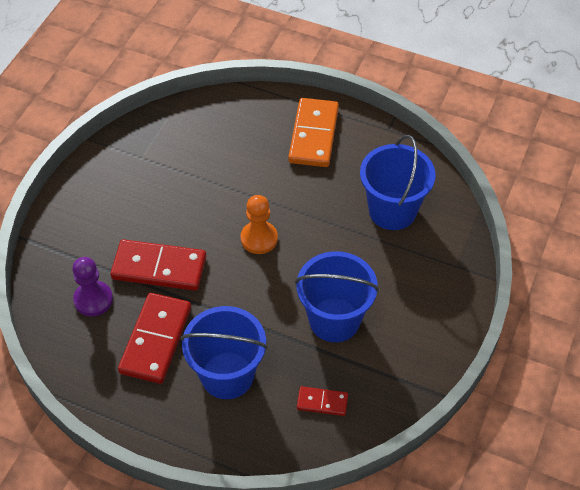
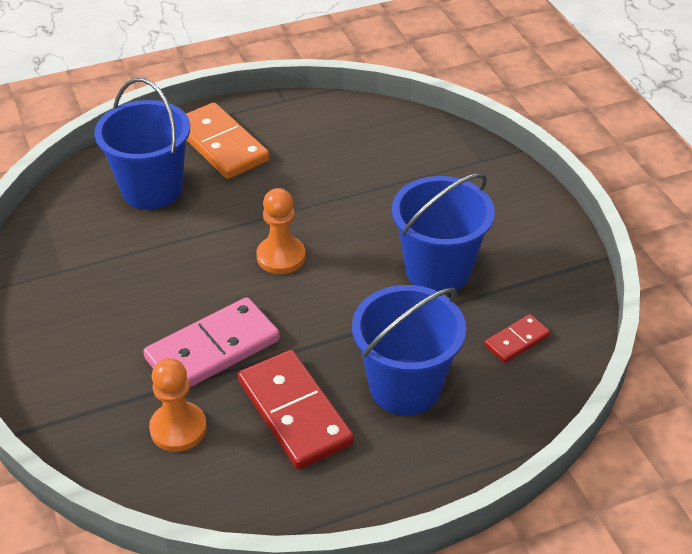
camera: 45 degrees left, 10 degrees down
(93, 299) = (178, 428): purple pawn -> orange pawn
(159, 267) = (212, 349): red domino -> pink domino
(392, 210) = (372, 156): blue bucket -> blue bucket (152, 189)

